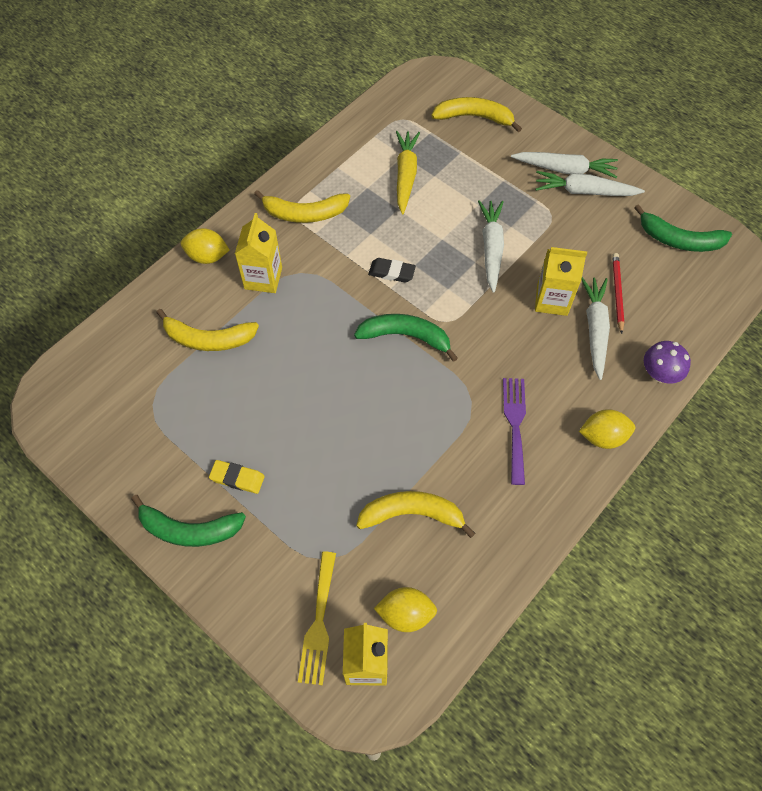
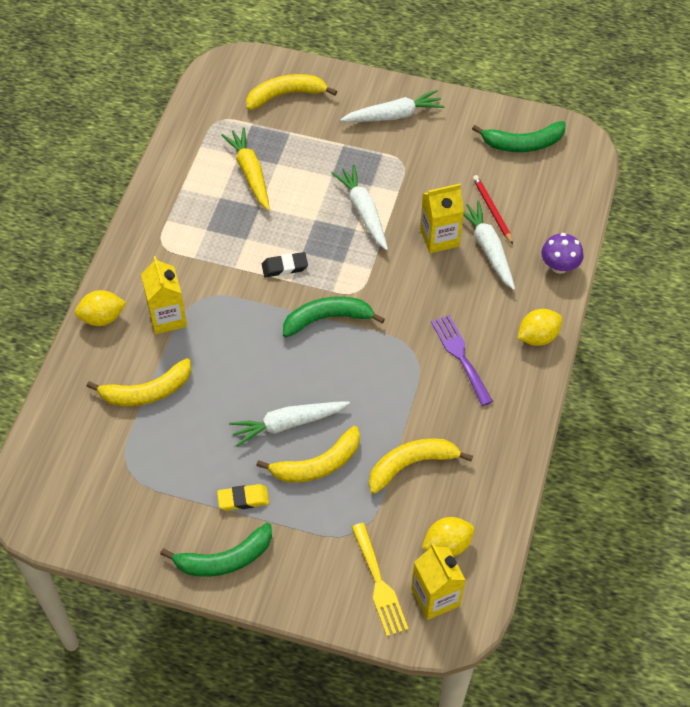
camera: 25 degrees left, 5 degrees down
(304, 213) = (173, 243): yellow banana -> yellow banana (317, 464)
(584, 191) = (420, 129): white carrot -> white carrot (287, 424)

